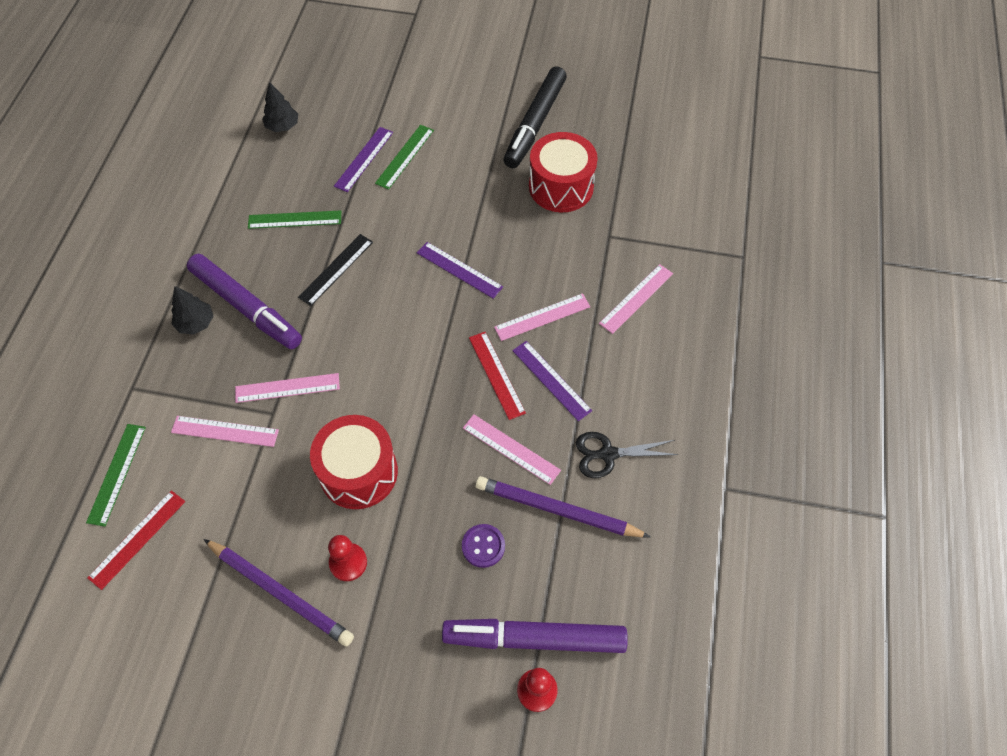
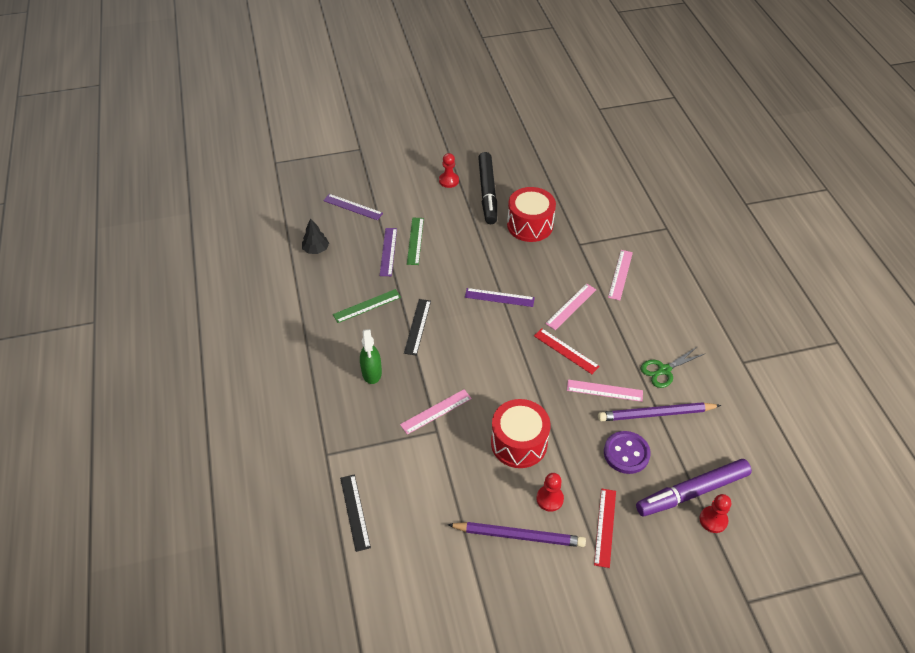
camera: 25 degrees left, 10 degrees down
(116, 474) = (355, 512): green ruler -> black ruler
(137, 539) = (399, 546): red ruler -> red ruler (605, 527)
(196, 323) = (343, 396): black tree -> none
(225, 431) = (412, 455): pink ruler -> none
(246, 307) = (372, 372): purple marker -> green spray bottle
(483, 546) = (626, 453): purple button -> purple button, size x1.50
(496, 91) = (449, 181): none -> red pawn
(551, 380) = (601, 341): purple ruler -> purple ruler (353, 207)
(607, 454) = (664, 370): black scissors -> green scissors

